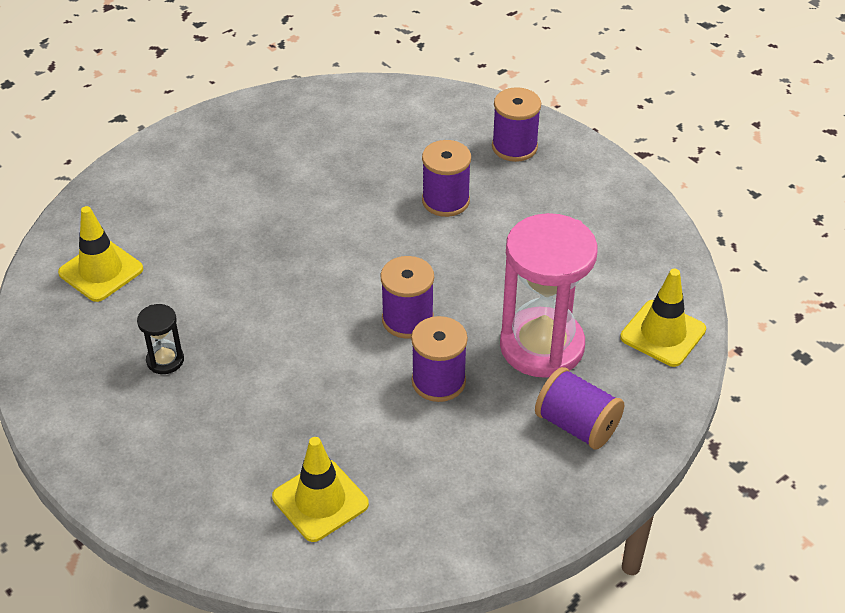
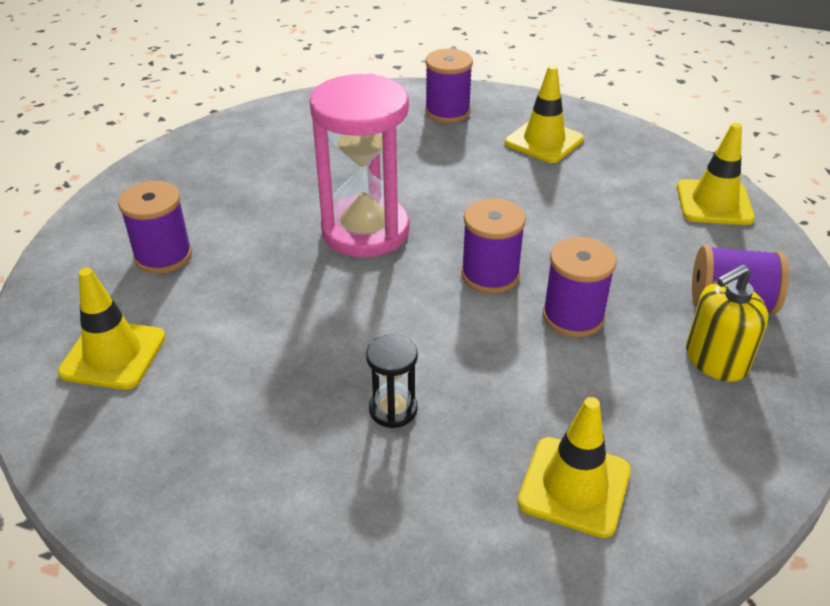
camera: 30 degrees left, 5 degrees down
(165, 360) = (267, 416): black hourglass -> black hourglass (393, 409)
(445, 201) = (428, 168): purple spool -> purple spool (163, 256)
(513, 463) = (715, 360): none -> yellow soap dispenser
(542, 346) = (631, 250): pink hourglass -> pink hourglass (365, 231)
(572, 211) = (544, 141): none -> yellow traffic cone

